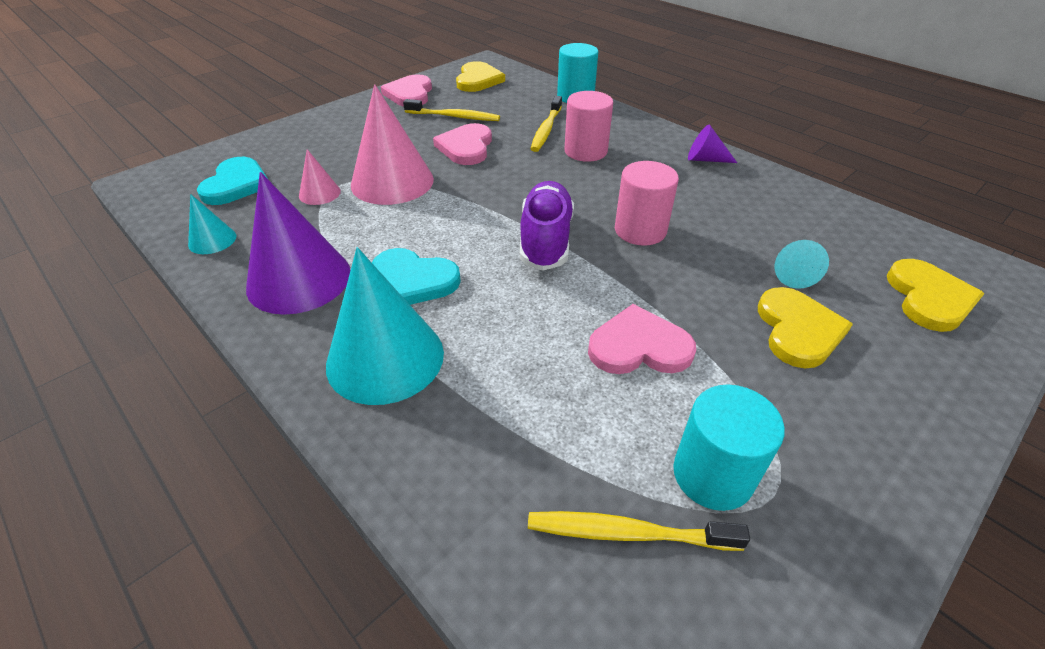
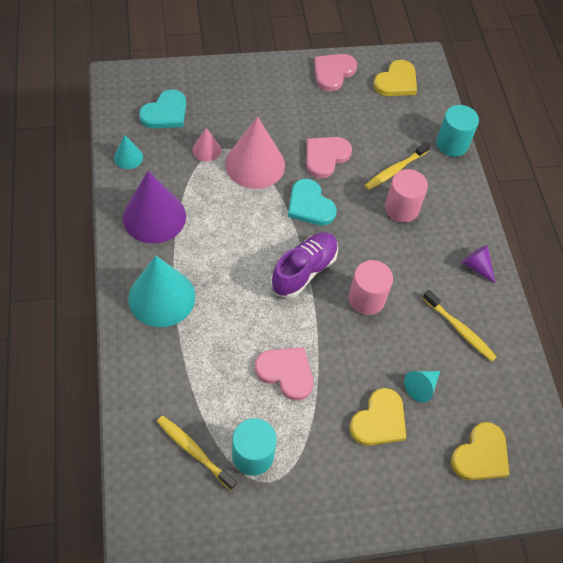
camera: 30 degrees right, 15 degrees up
(413, 280) = (209, 255): turquoise heart -> turquoise heart (310, 205)
(454, 117) = (344, 118): yellow toothbrush -> yellow toothbrush (460, 330)

